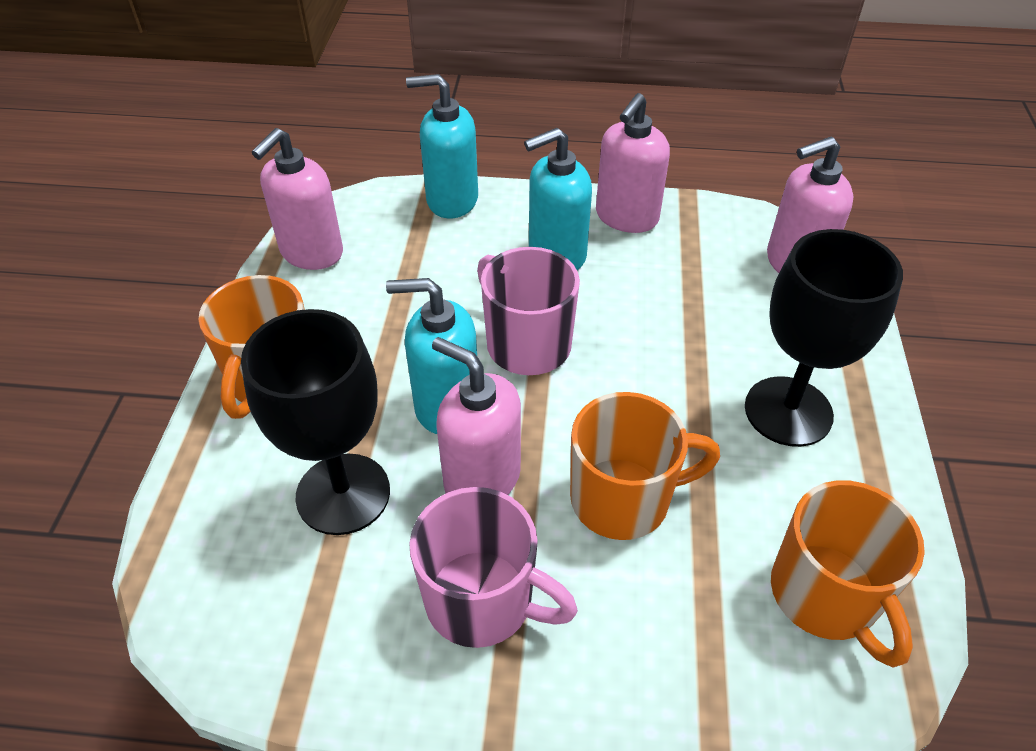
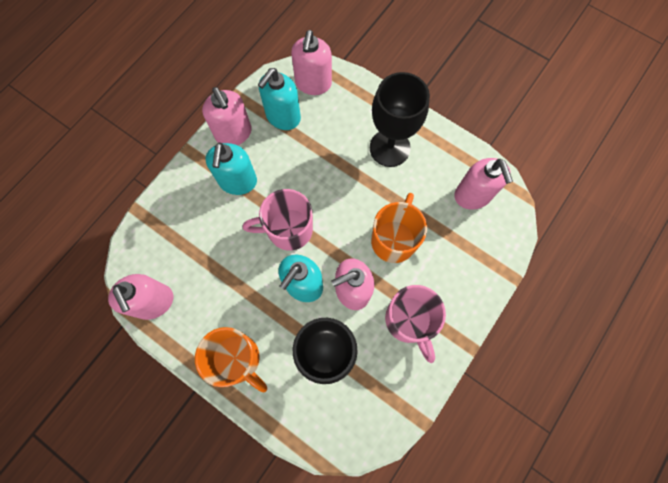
camera: 60 degrees left, 25 degrees up
(451, 200) = (161, 209): turquoise soap dispenser -> turquoise soap dispenser (283, 117)
(482, 600) = (409, 320): pink mug -> pink mug turned 105 degrees clockwise
(825, 595) = (472, 195): orange mug -> pink soap dispenser

